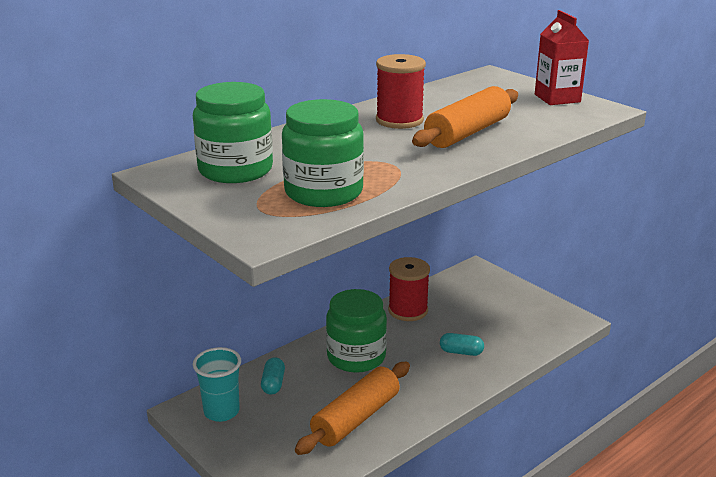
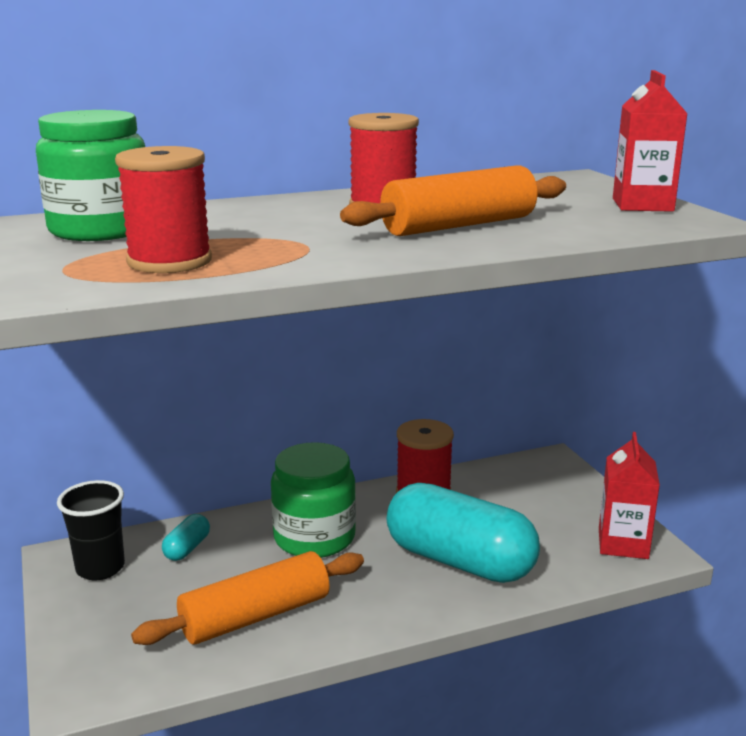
camera: 20 degrees right, 5 degrees down
(221, 411) = (100, 568): turquoise cup -> black cup
(323, 192) = (169, 261): green jar -> red spool
(461, 352) = (459, 561): turquoise capsule -> turquoise capsule, size x2.48
(552, 319) = (623, 543): none -> red carton

